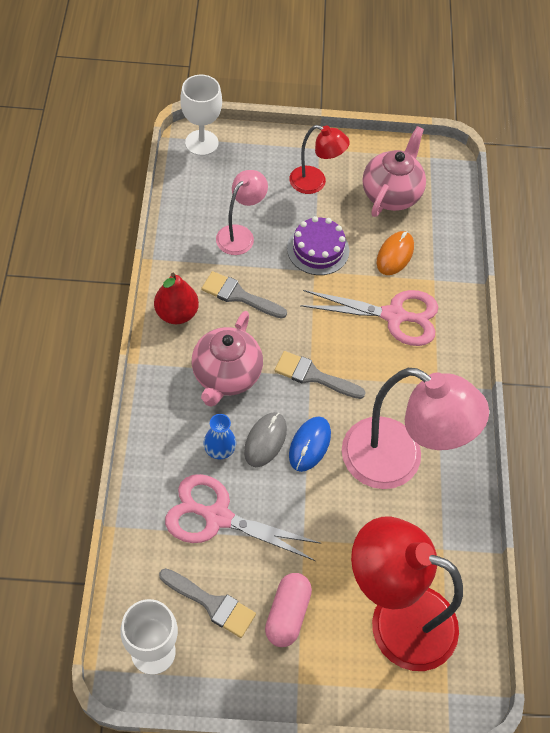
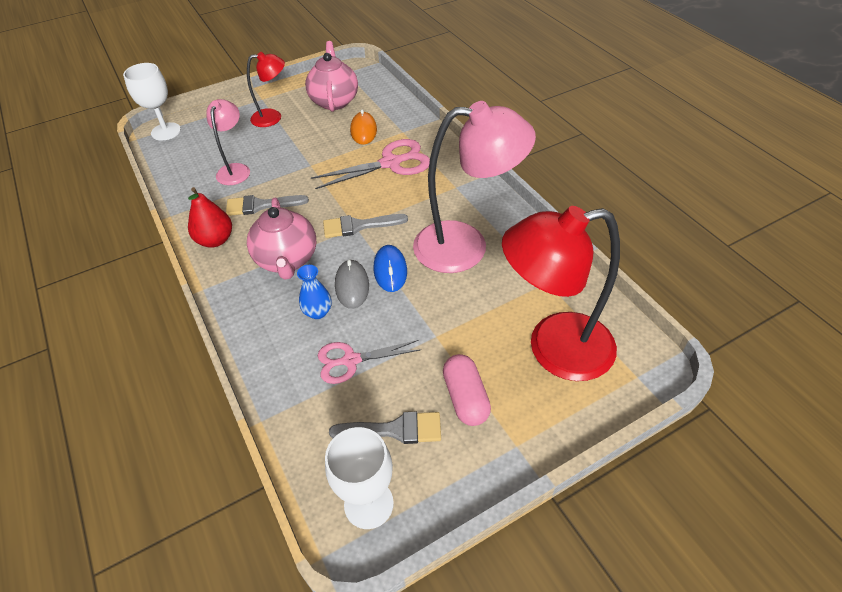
camera: 25 degrees left, 10 degrees down
(217, 517) = (351, 360): pink scissors -> pink scissors, size x0.66
(318, 249) = (304, 152): purple cake -> none

